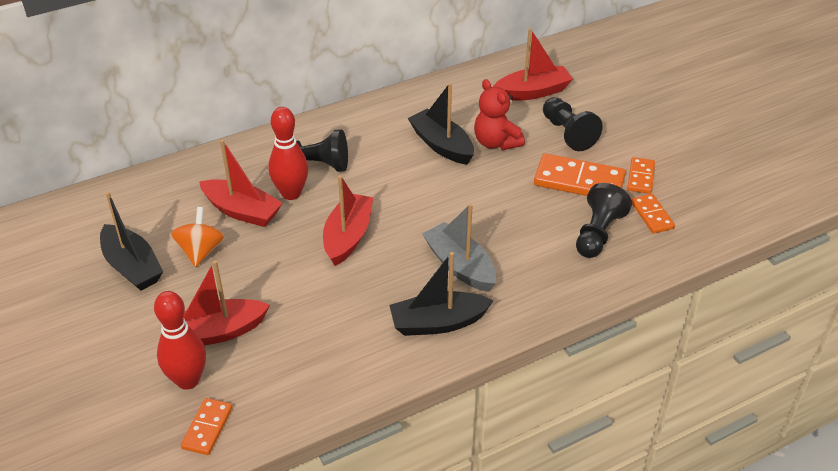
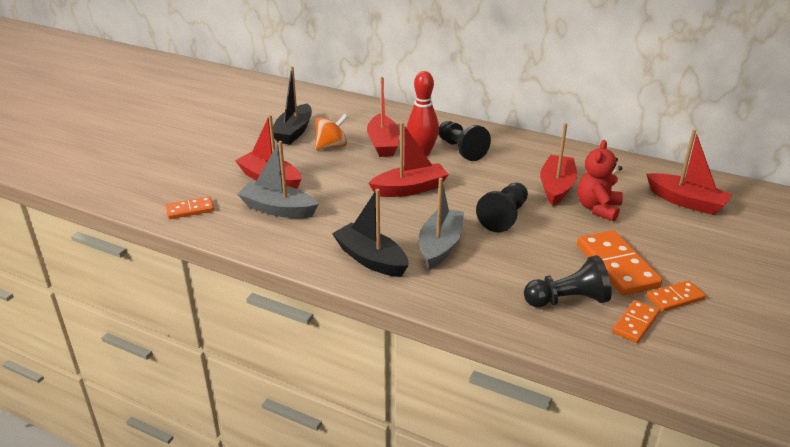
camera: 55 degrees right, 10 degrees down
(188, 380) = (222, 187): red bowling pin -> none
(284, 351) = (278, 209): none -> grey boat
(441, 145) = (556, 187): black boat -> red boat
(568, 133) = (666, 238): black pawn -> black pawn (504, 217)

